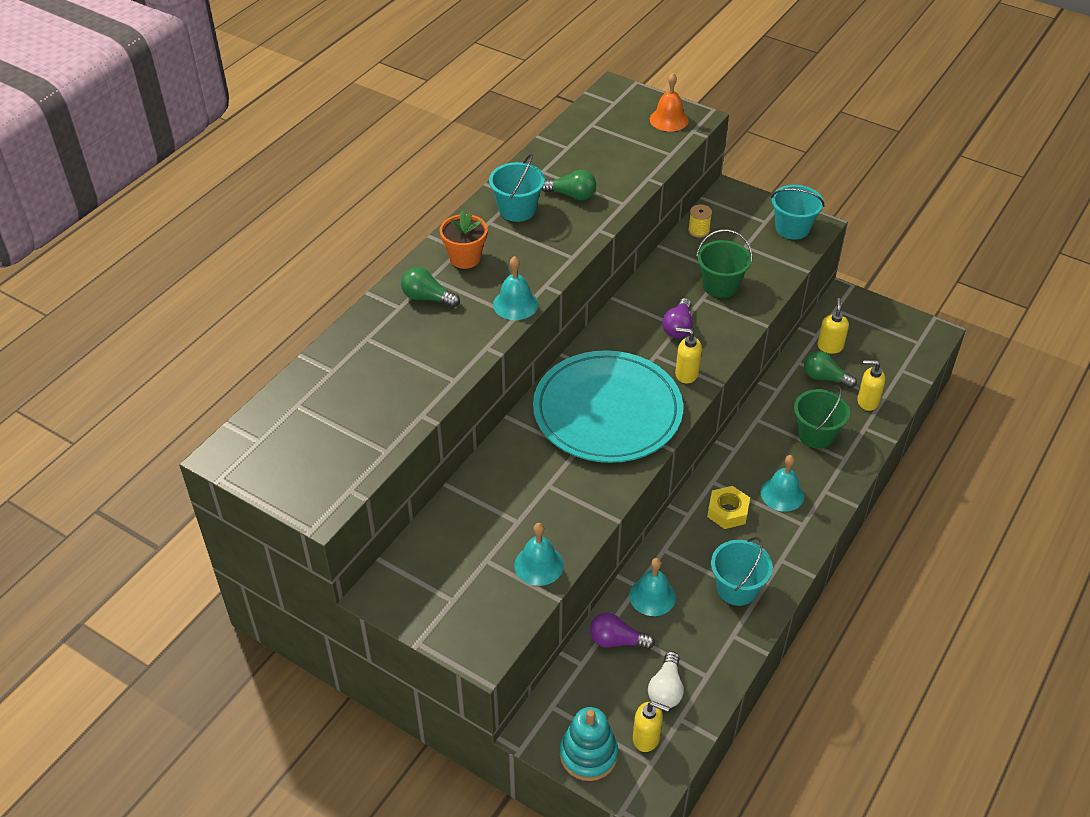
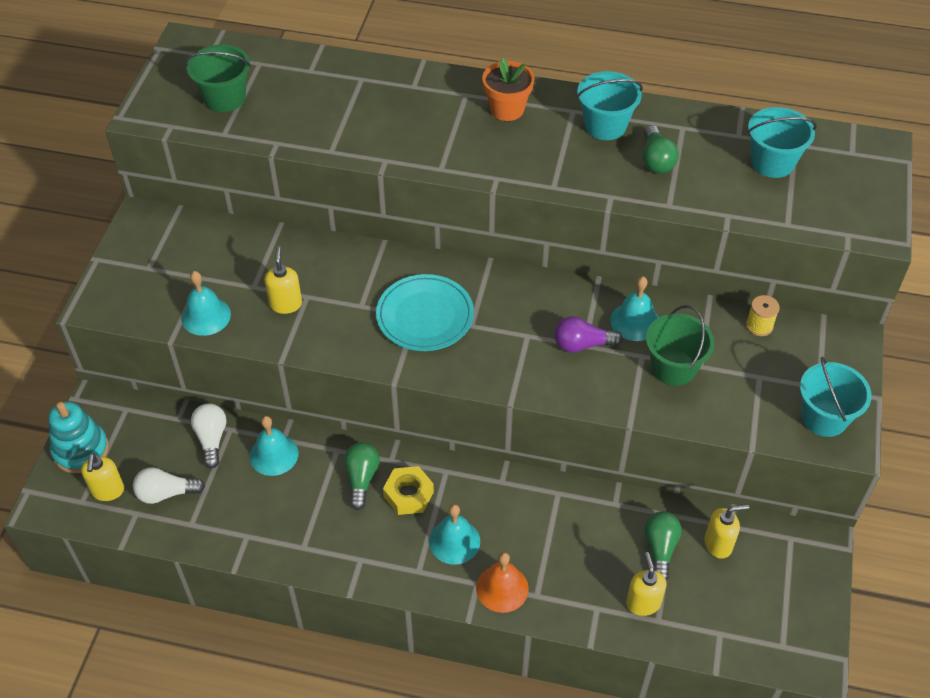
camera: 70 degrees right, 5 degrees up
(427, 298) = (435, 100): green light bulb -> green light bulb (361, 479)
(515, 304) = (457, 163): turquoise bell -> turquoise bell (635, 321)
(607, 411) = (425, 316): turquoise plate -> turquoise plate, size x0.59
(617, 641) = (211, 439): purple light bulb -> white light bulb
(669, 119) = (854, 207): orange bell -> orange bell (502, 588)
(686, 374) = (511, 369): yellow soap dispenser -> yellow soap dispenser (286, 304)
(737, 588) = (307, 526): turquoise bucket -> turquoise bucket (772, 162)
(816, 434) = (561, 557): green bucket -> green bucket (225, 98)

